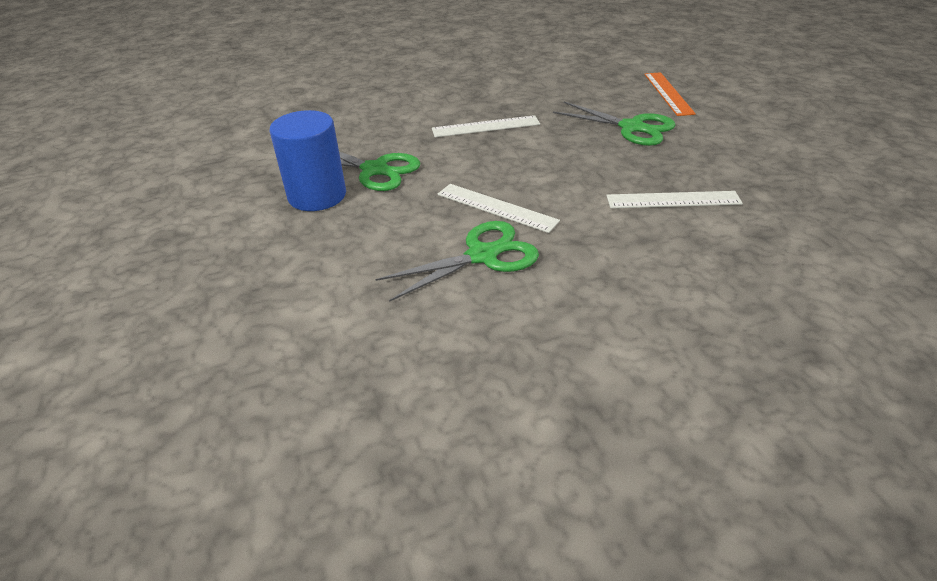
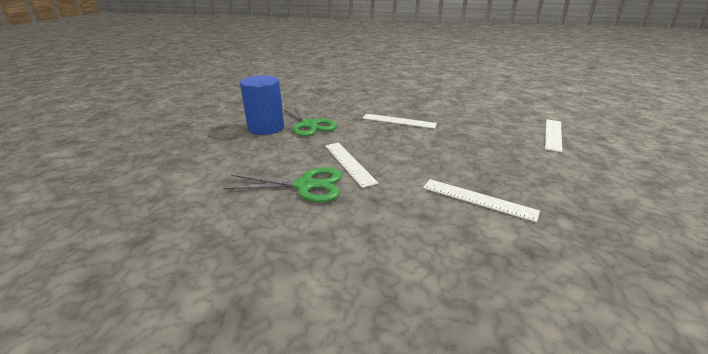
camera: 30 degrees right, 10 degrees down
(632, 127) = (499, 147): green scissors -> none
(668, 93) = (553, 134): orange ruler -> white ruler

